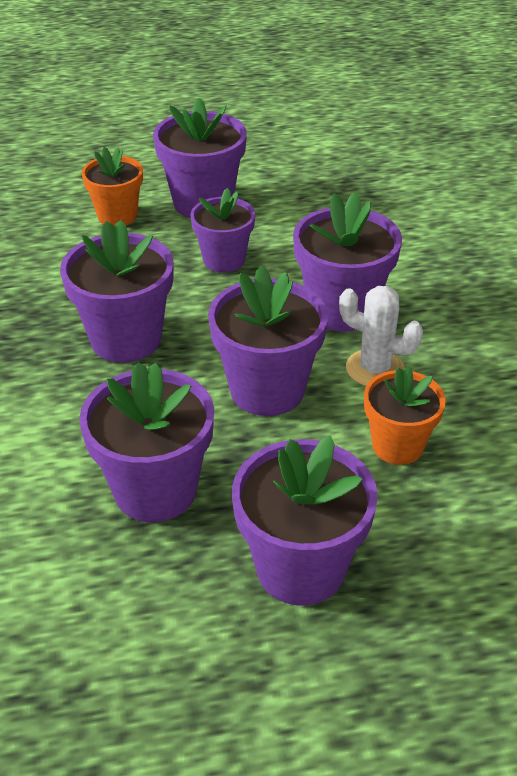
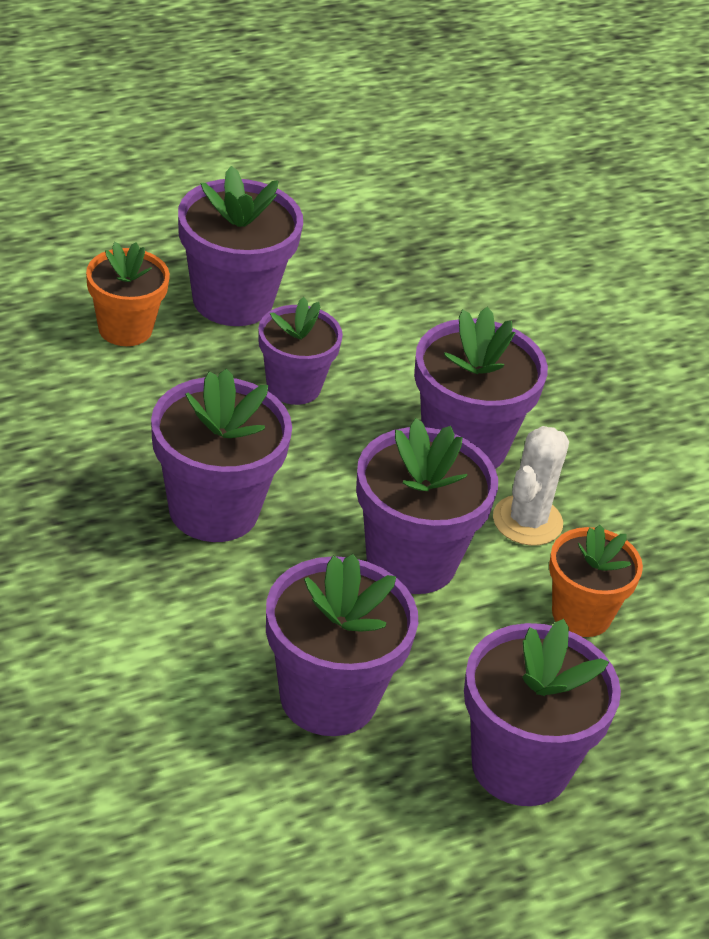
camera: 20 degrees left, 0 degrees up
(374, 369) = (527, 521): white cactus -> white cactus turned 75 degrees counterclockwise

